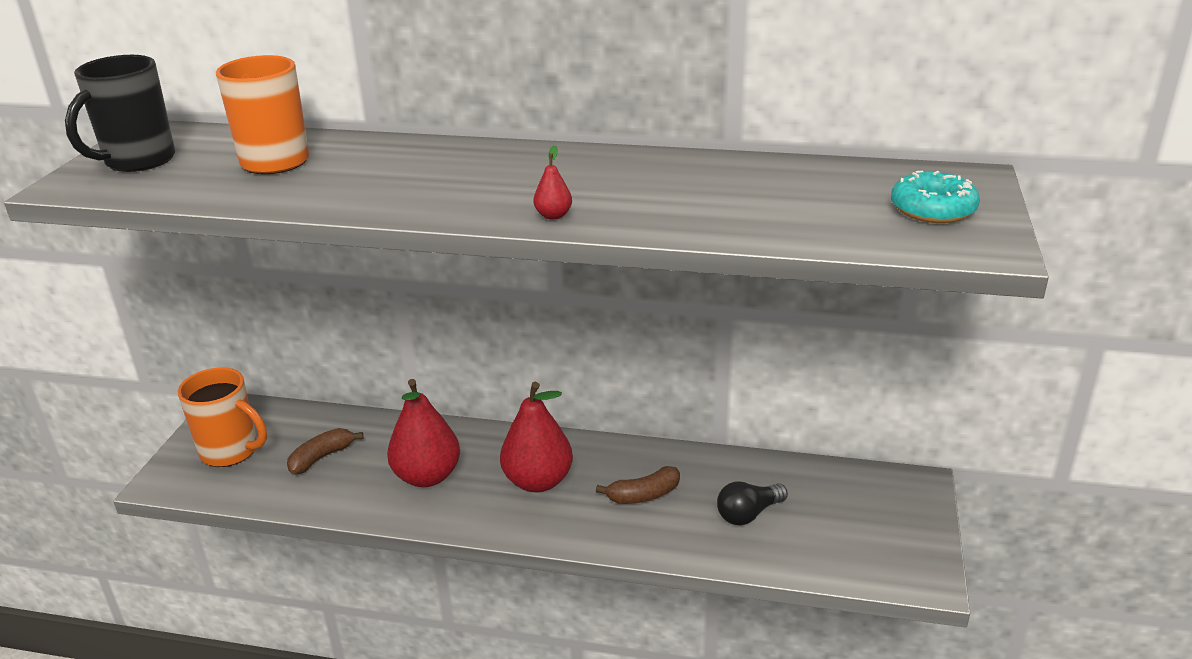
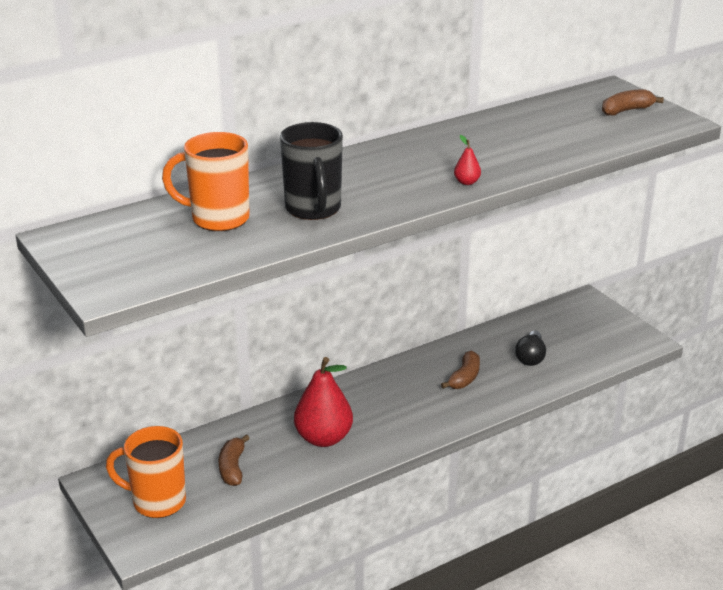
camera: 45 degrees left, 0 degrees up
(138, 161) = (114, 257): black mug -> black mug (313, 209)
(231, 451) = (157, 501): orange mug -> orange mug turned 150 degrees counterclockwise
(538, 481) = (395, 403): red pear -> none
(933, 209) = (626, 110): turquoise donut -> brown banana

